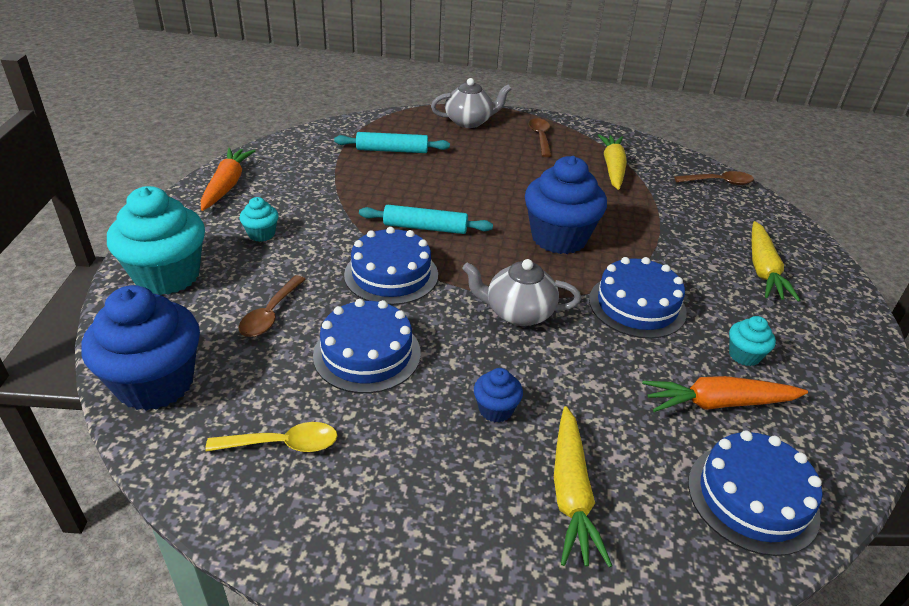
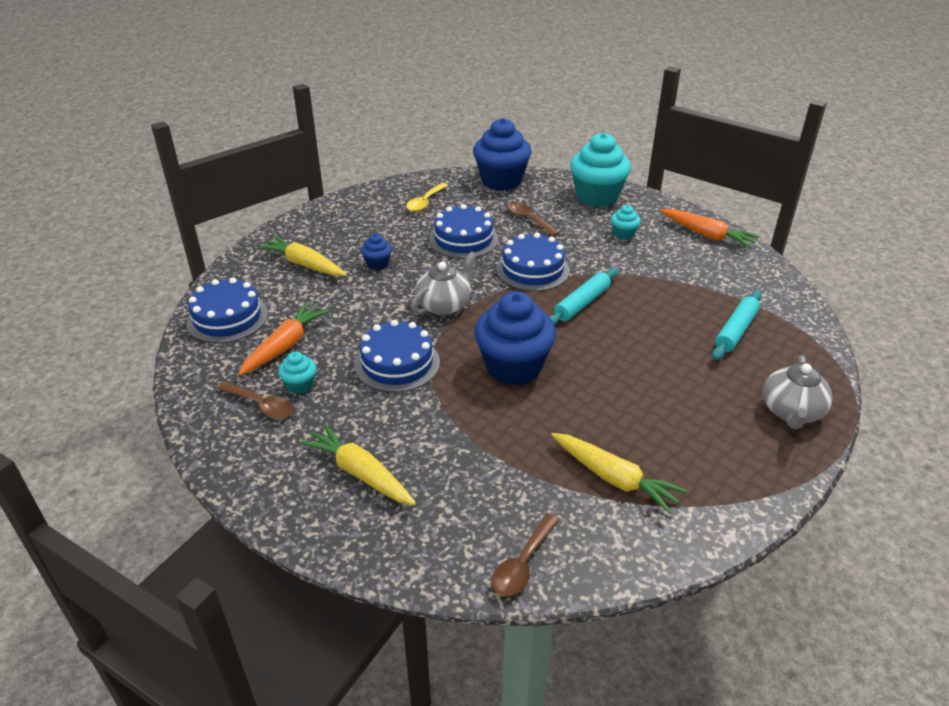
camera: 125 degrees right, 0 degrees up
(540, 137) = (723, 455): brown spoon -> brown spoon (261, 405)

